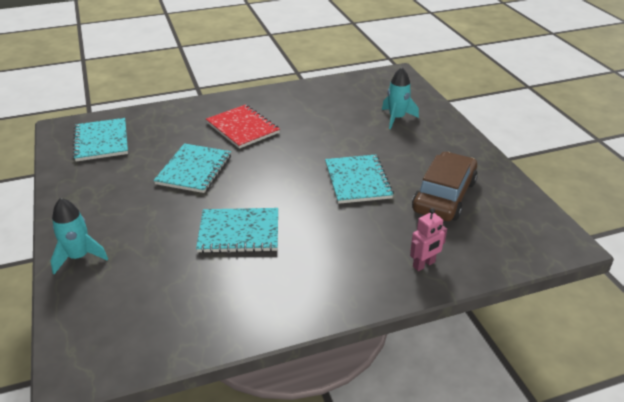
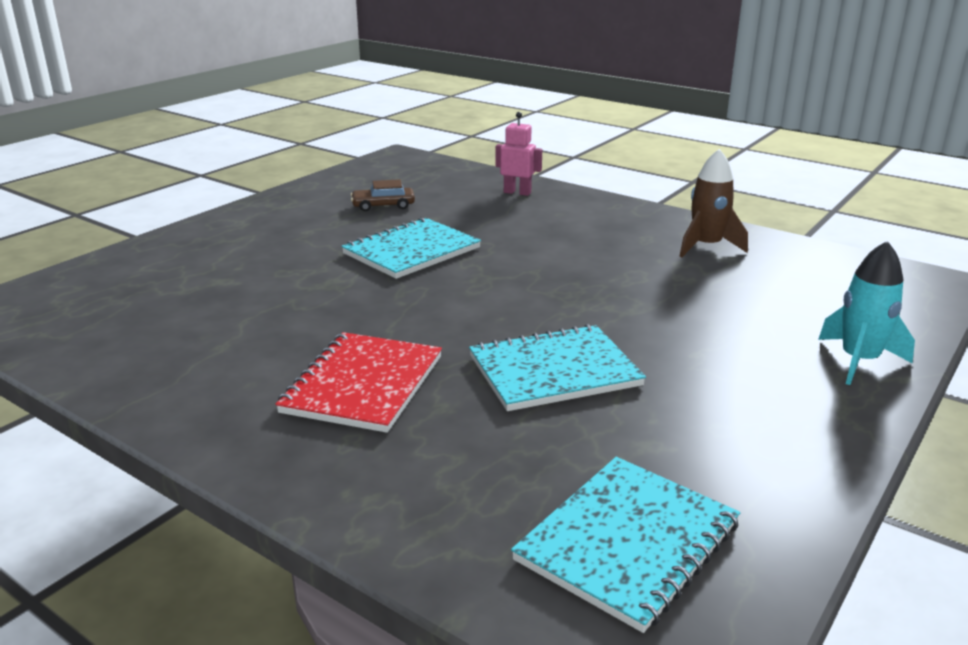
camera: 125 degrees left, 10 degrees down
(239, 232) = (624, 282): turquoise notebook -> none
(241, 298) = (706, 246): none -> brown rocket
(396, 118) = (195, 269): turquoise rocket -> none
(444, 196) = (383, 205): brown car -> brown car, size x0.47

